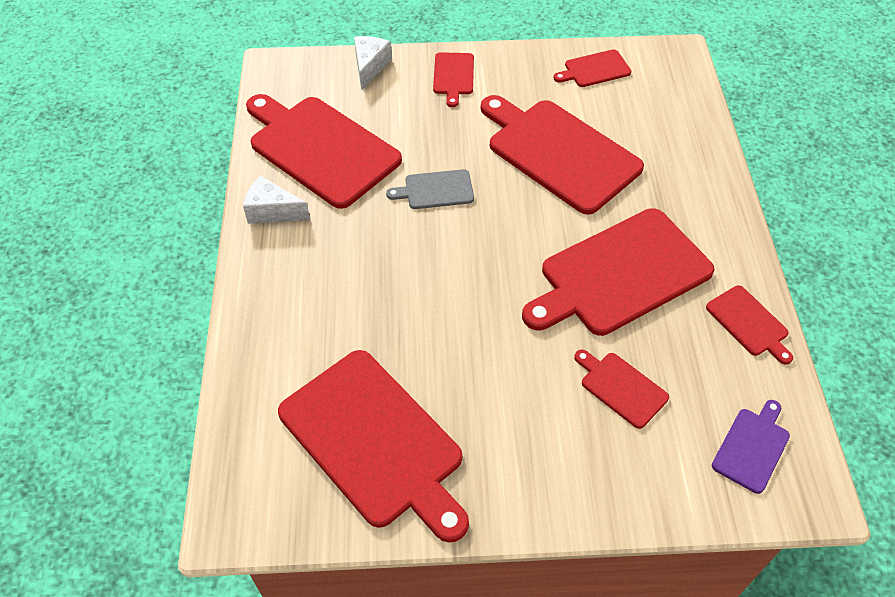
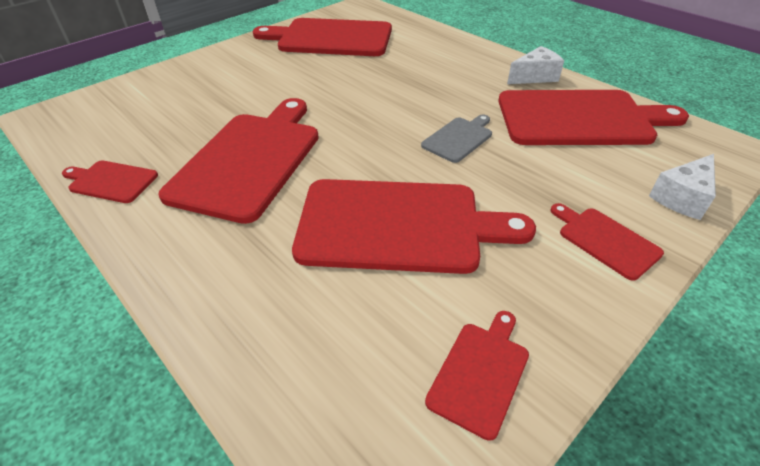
camera: 140 degrees right, 10 degrees down
(370, 67) = (682, 197): white cheese -> white cheese turned 75 degrees clockwise
(621, 387) = (204, 106): red cutting board -> none
(752, 447) = (92, 118): purple cutting board -> none

